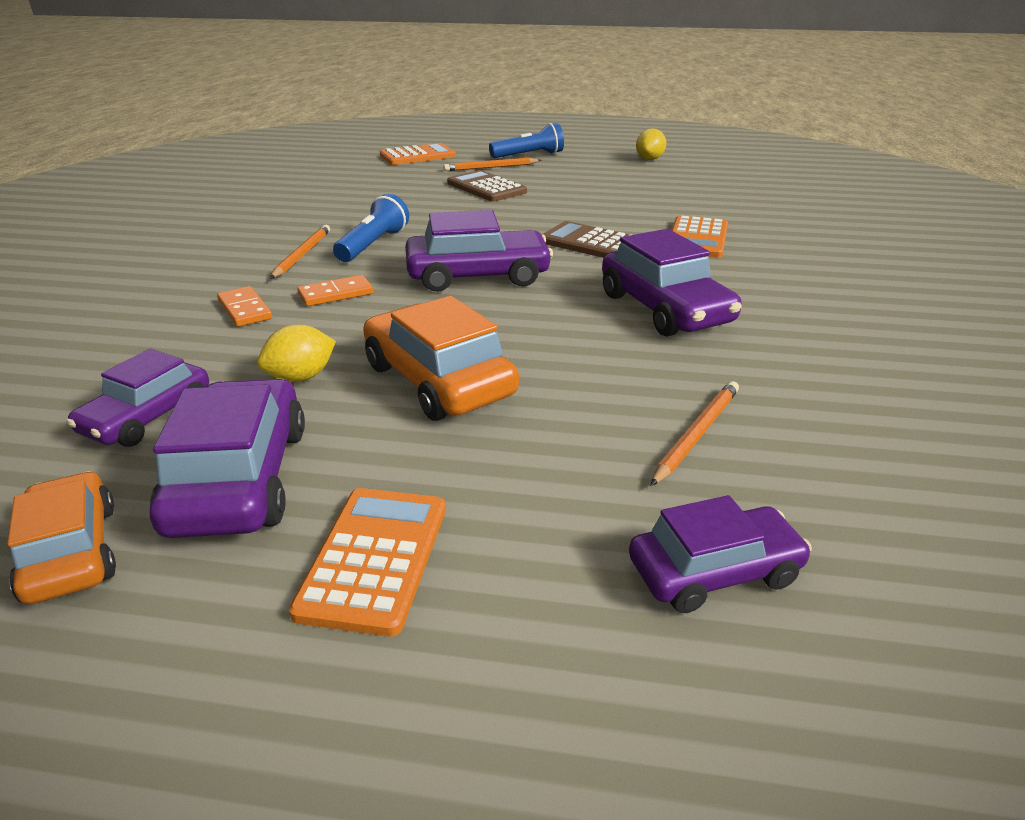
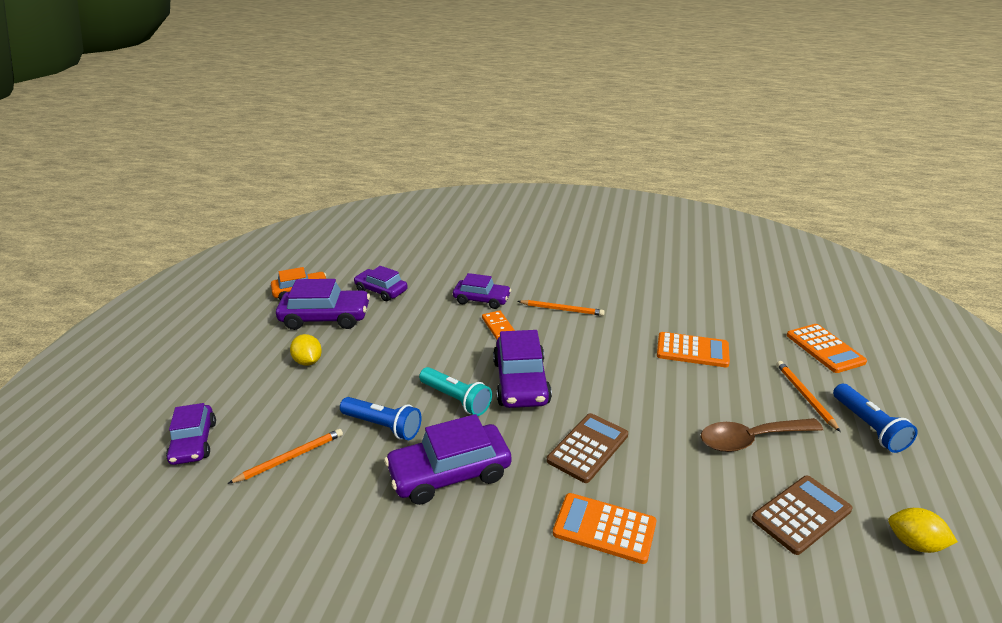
camera: 95 degrees right, 0 degrees up
(244, 310) = (482, 300): orange domino -> purple car
(301, 377) = (401, 324): yellow lemon -> yellow lemon (308, 361)
(373, 245) = (579, 335): blue flashlight -> blue flashlight (383, 426)
(374, 558) = (259, 352): orange calculator -> orange calculator (692, 350)
(438, 380) = (383, 366): orange car -> none
(486, 188) = (732, 391): brown calculator -> brown calculator (801, 514)
(520, 314) = (456, 399): none -> turquoise flashlight
(556, 187) = (751, 439): none -> brown spoon
(696, 434) = (290, 457): orange pencil -> orange pencil turned 75 degrees counterclockwise

